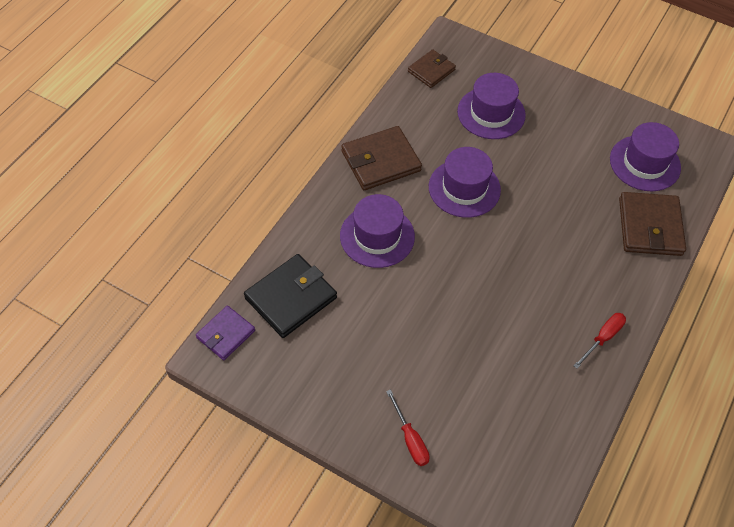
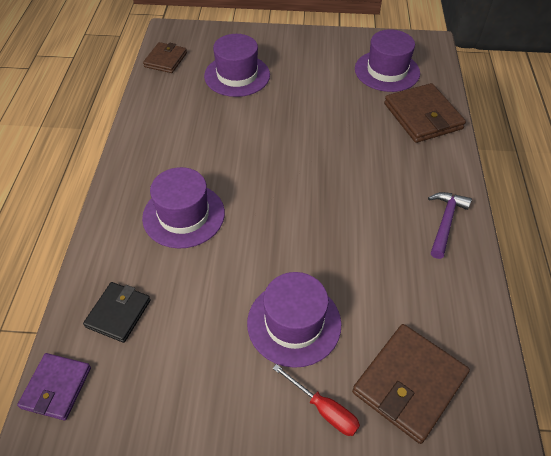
camera: 25 degrees left, 5 degrees down
(291, 298) = (118, 313): black wallet -> black wallet, size x0.62
(380, 161) = (154, 147): brown wallet -> brown wallet (409, 384)
(464, 188) = (246, 142): purple hat -> purple hat (294, 323)
(603, 338) = (445, 222): red screwdriver -> purple hammer

